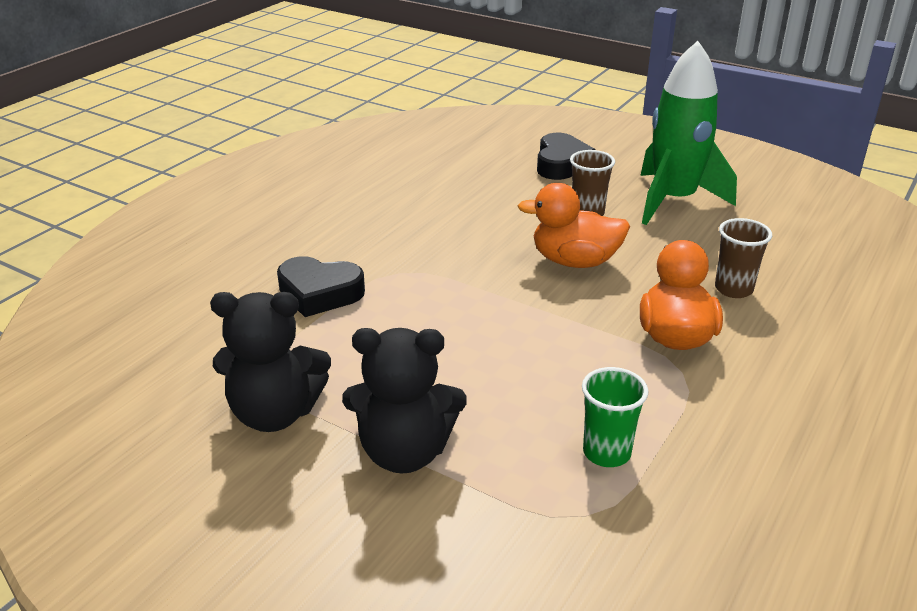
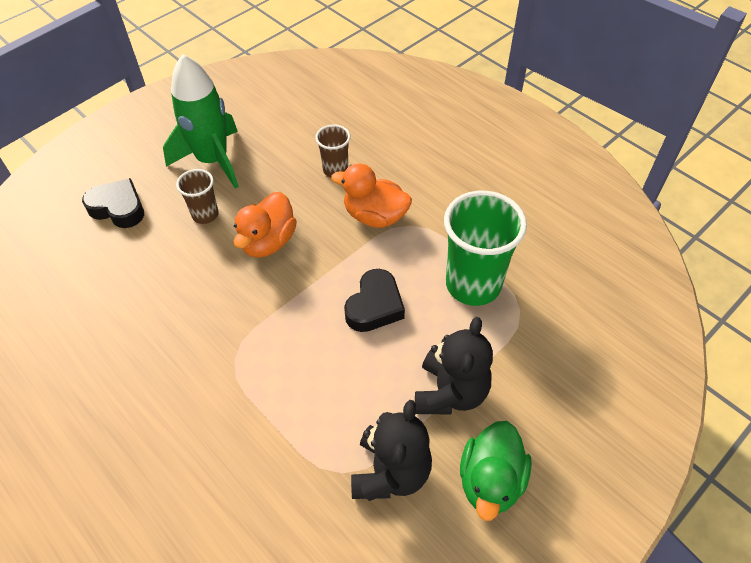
camera: 75 degrees left, 20 degrees up
(274, 511) = (490, 481): none -> green duck
(319, 293) = (242, 423): black heart -> black heart (375, 306)
(606, 453) = (473, 285): green cup -> green cup, size x1.92

